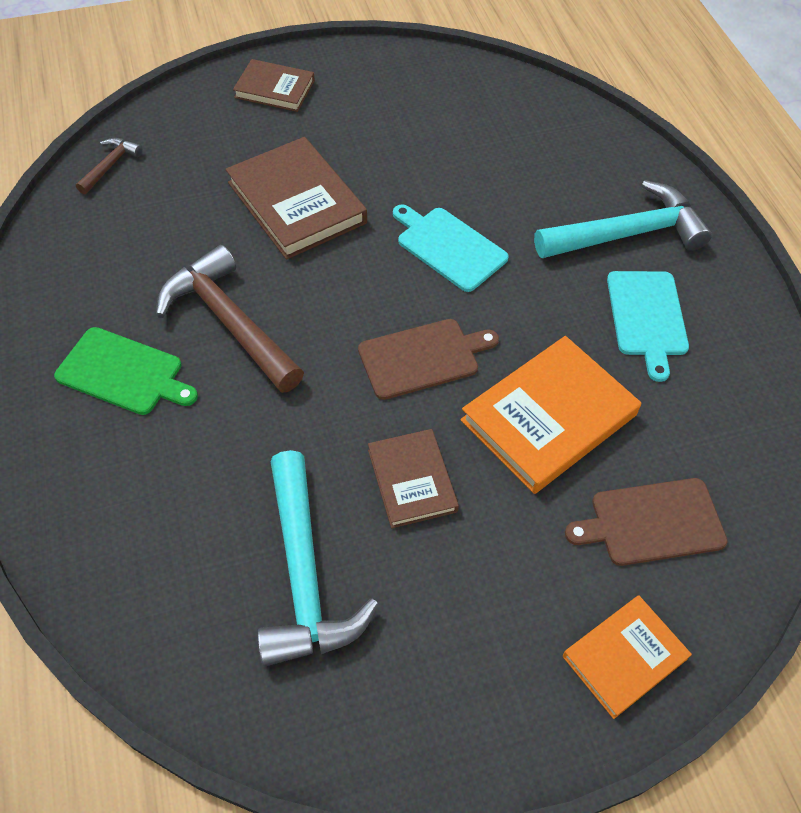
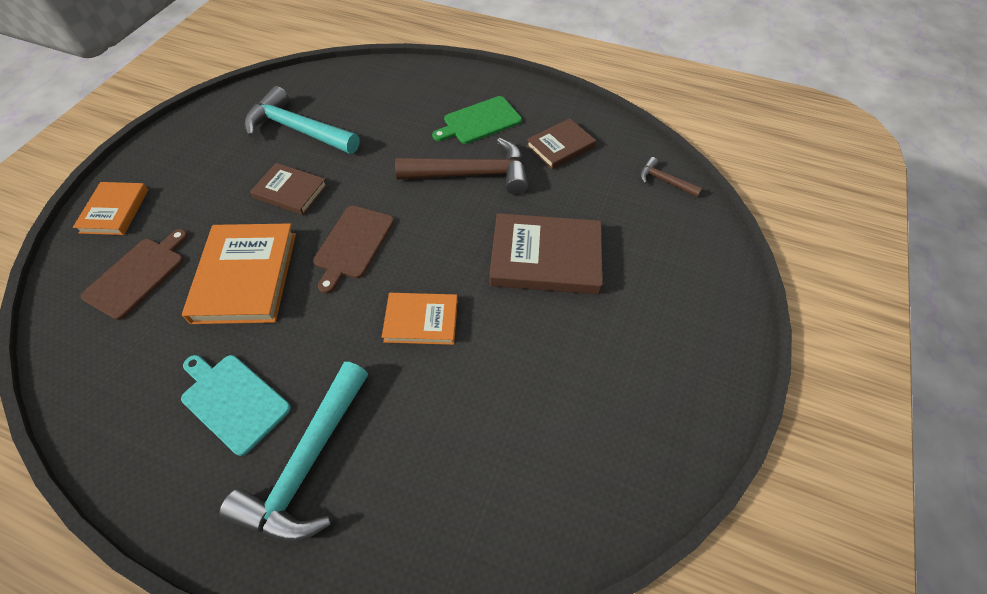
camera: 130 degrees right, 0 degrees up
(110, 165) = (664, 181): brown hammer -> brown hammer turned 150 degrees clockwise
(274, 89) = (697, 317): brown book -> brown book (560, 146)
(448, 247) = (421, 320): turquoise cutting board -> orange book

